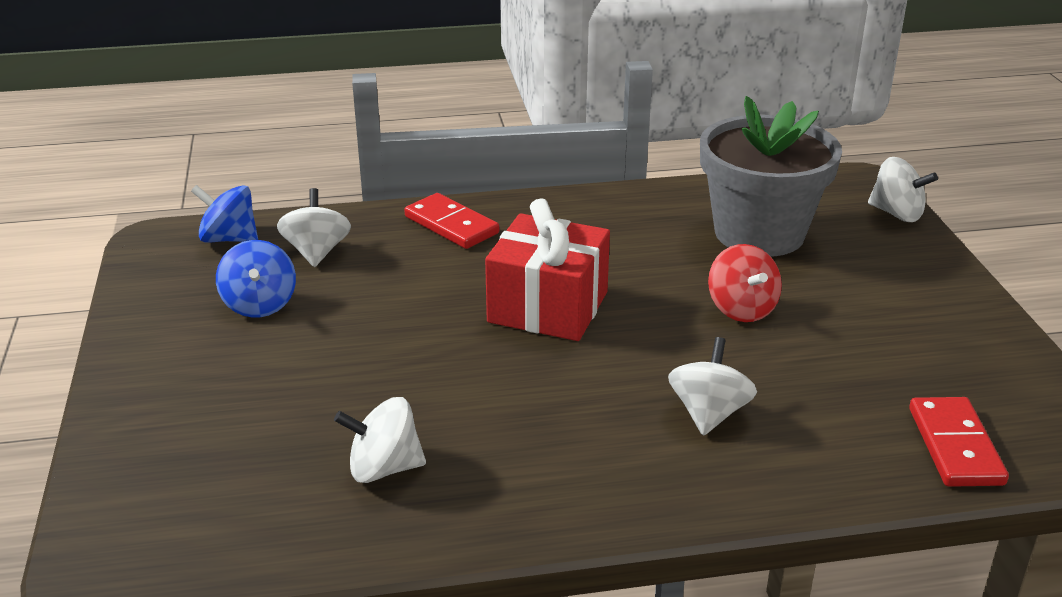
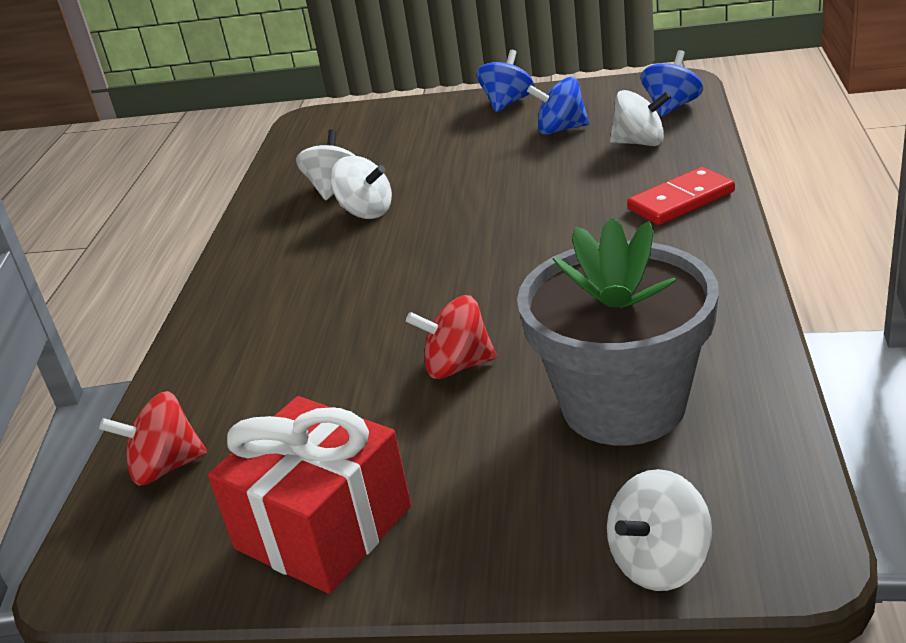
camera: 110 degrees right, 0 degrees up
(152, 355) = (507, 103): none -> blue spinning top
(548, 307) = (507, 251): red gift -> red gift (323, 527)
(709, 413) = (305, 325): white spinning top -> white spinning top (366, 212)
(955, 446) = (166, 467): red domino -> red spinning top

